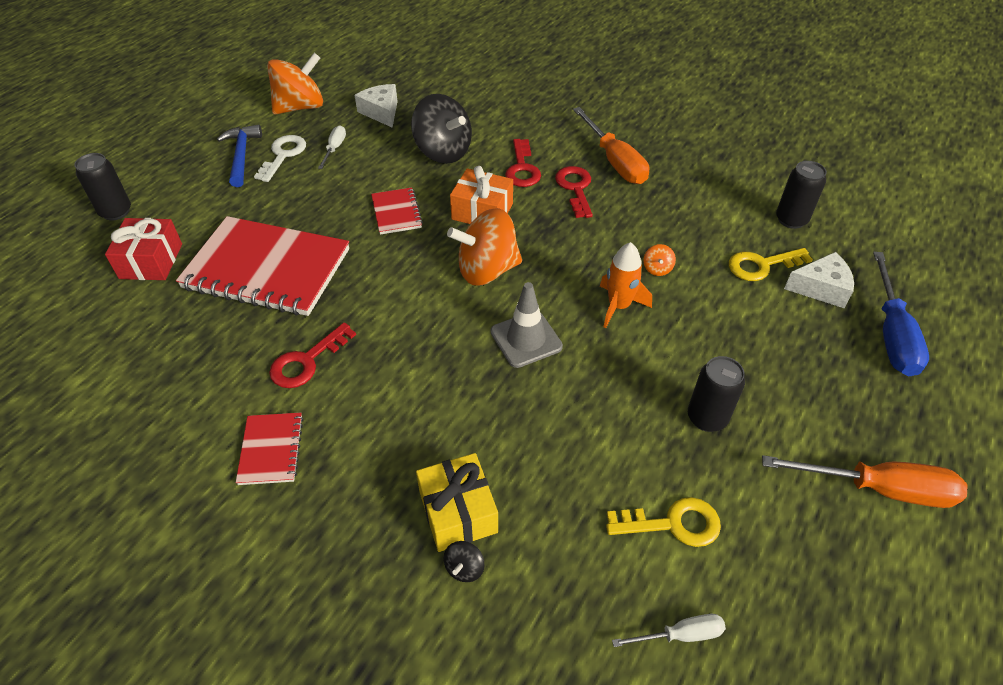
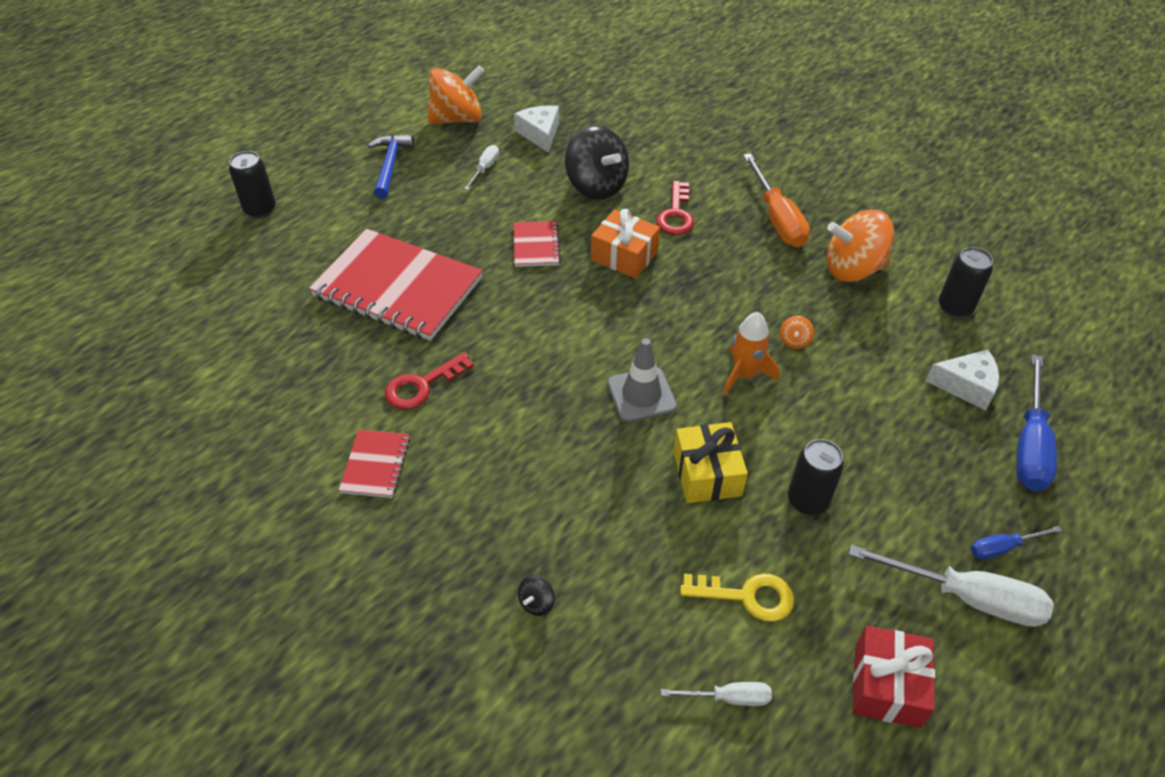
camera: 10 degrees right, 0 degrees up
(151, 261) = (288, 265): red gift -> red gift (887, 685)
(283, 155) = (431, 170): white key -> none
(458, 512) = (540, 551): yellow gift -> yellow gift (707, 474)
(487, 270) = (616, 318): orange spinning top -> orange spinning top (853, 269)
(575, 188) = (728, 243): red key -> none
(762, 265) = (908, 352): yellow key -> none
(878, 489) = (967, 597): orange screwdriver -> white screwdriver
(896, 434) = (1002, 548): none -> blue screwdriver

